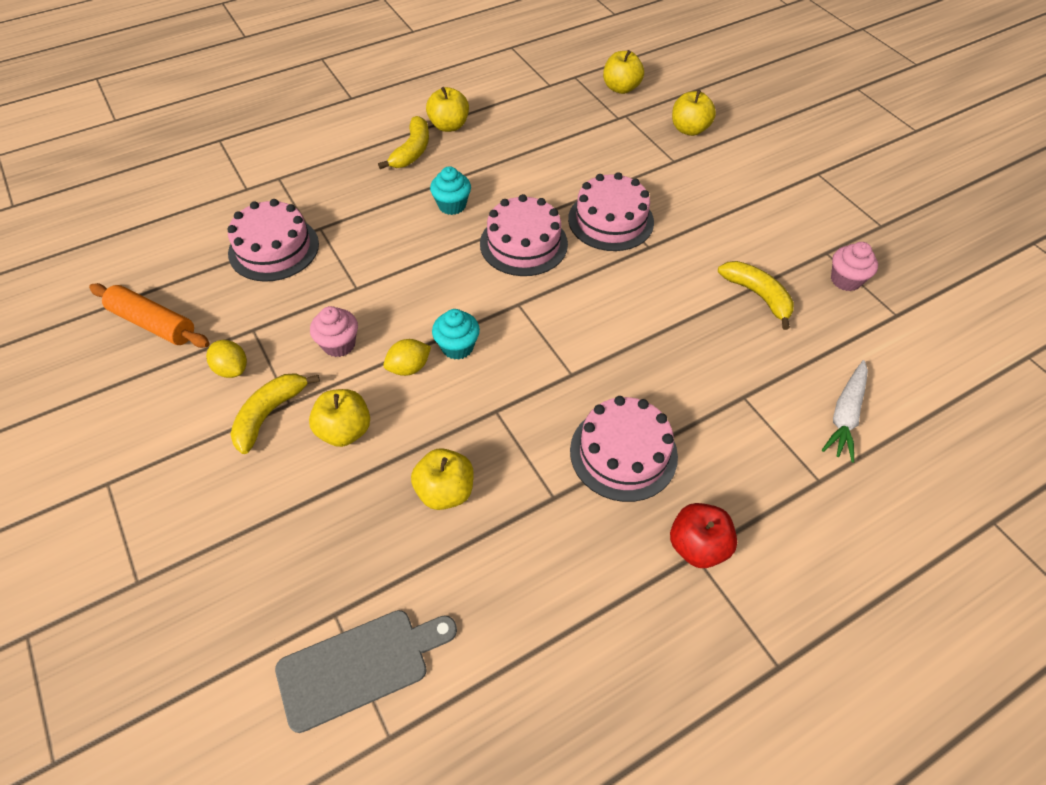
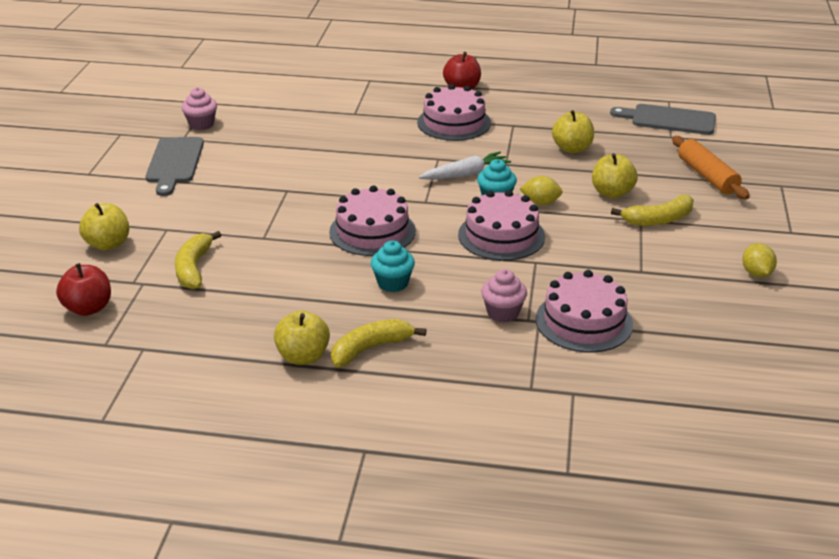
camera: 140 degrees left, 20 degrees down
(153, 324) = (726, 310): orange rolling pin -> orange rolling pin (707, 176)
(232, 369) = (672, 254): yellow lemon -> yellow lemon (756, 273)
(339, 344) = (579, 234): pink cupcake -> pink cupcake (503, 313)
(610, 220) = (286, 216): pink cake -> pink cake (501, 236)
(621, 88) = (88, 308): yellow apple -> red apple
(758, 295) = (266, 140): yellow banana -> yellow banana (194, 268)
(780, 221) = (174, 163): none -> grey cutting board
(845, 415) = (316, 89): white carrot -> white carrot (465, 174)

